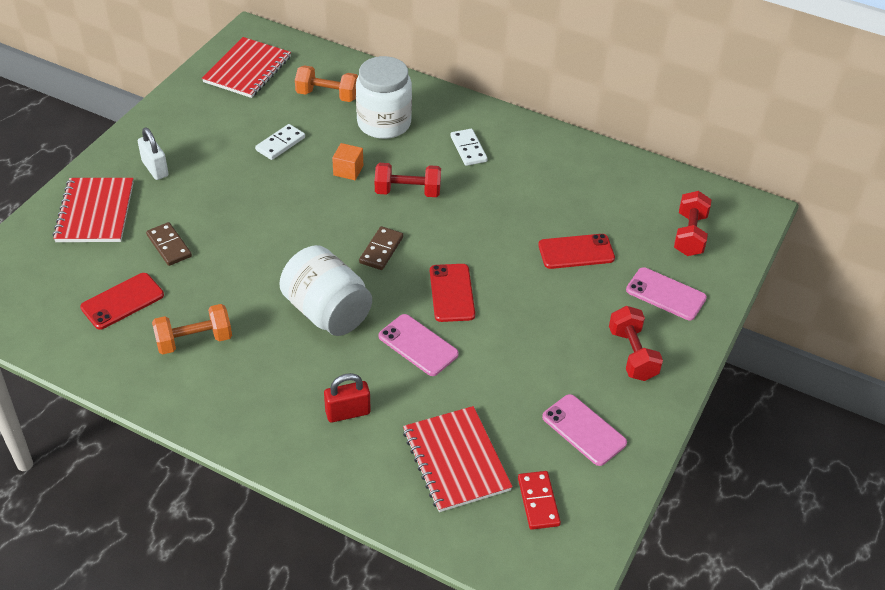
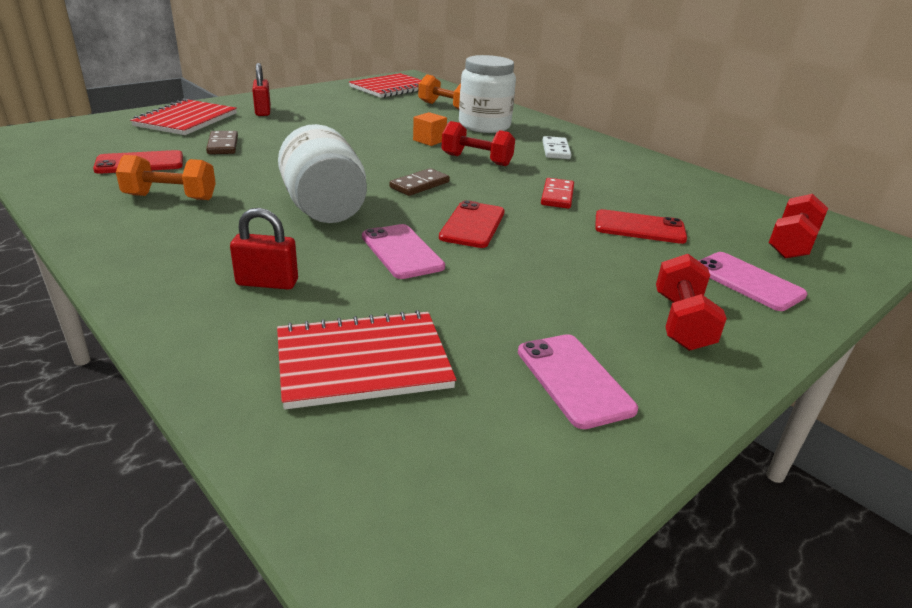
camera: 20 degrees right, 15 degrees down
(155, 169) = (263, 111): white padlock -> red padlock
(280, 144) = (381, 119): white domino -> none
(456, 460) = (363, 362): red notebook -> red notebook turned 75 degrees clockwise
(538, 502) = (451, 445): red domino -> red domino (557, 196)

